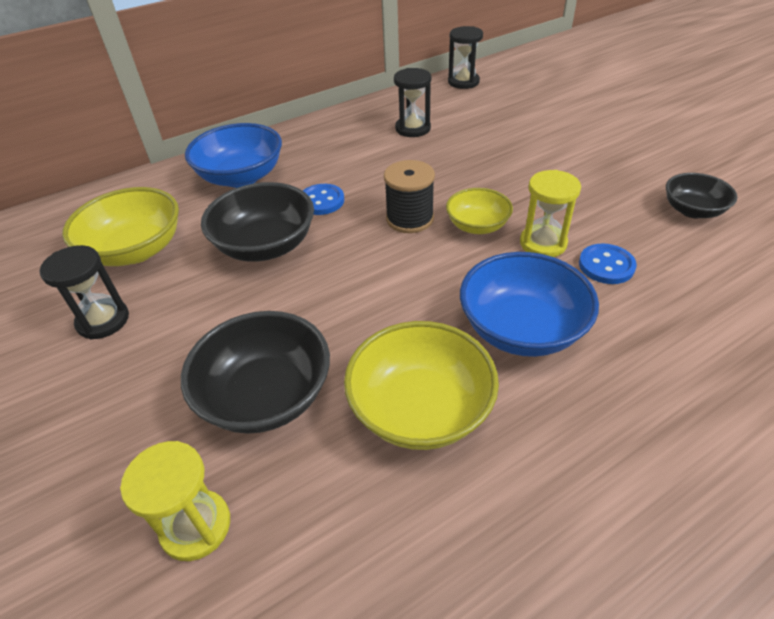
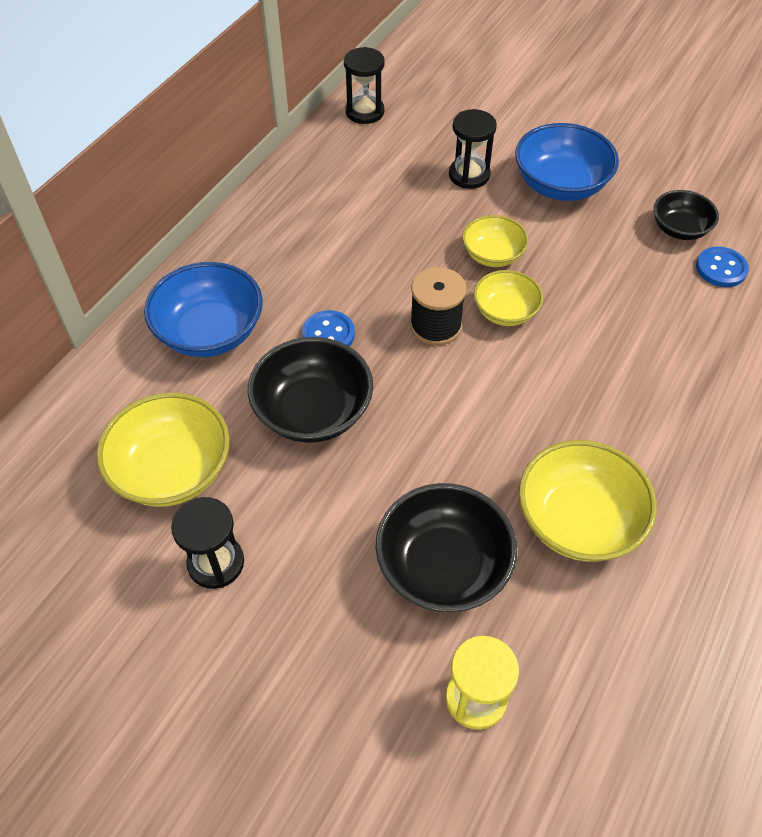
camera: 30 degrees left, 10 degrees up
(413, 128) = (355, 201): black hourglass -> black hourglass (469, 175)
(496, 186) = (492, 255): none -> yellow bowl
(521, 329) = (610, 411): blue bowl -> blue bowl (560, 185)
(543, 243) = (575, 312): yellow hourglass -> none
(606, 265) = (641, 318): blue button -> blue button (721, 268)

